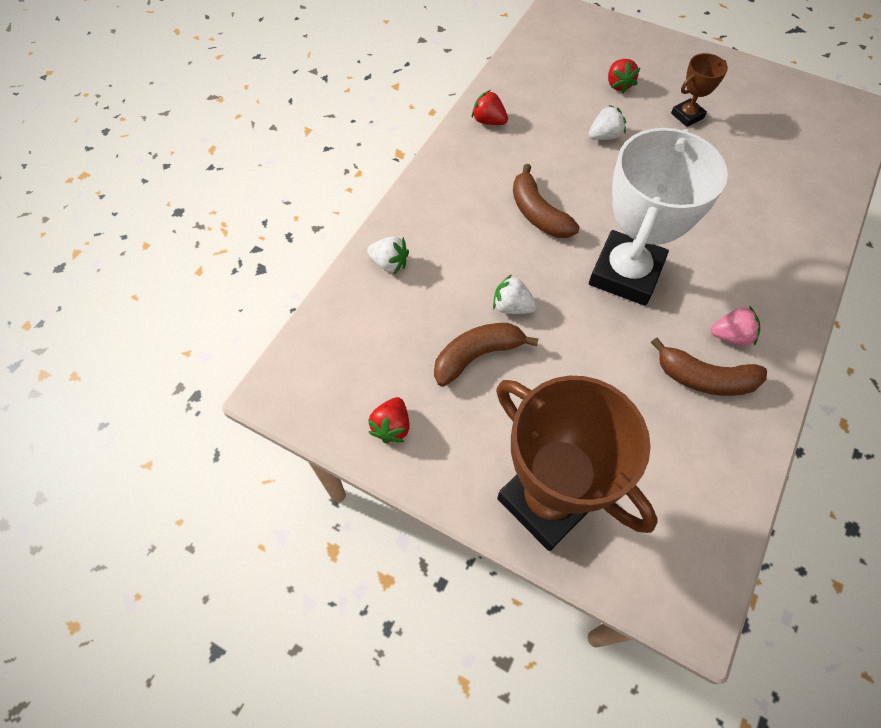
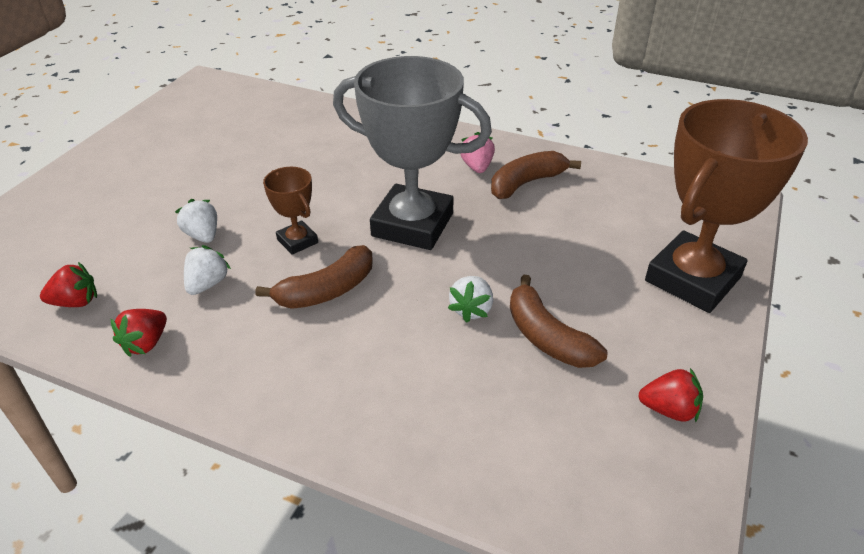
camera: 95 degrees left, 20 degrees down
(389, 263) = (419, 439): white strawberry -> white strawberry (207, 284)
(618, 85) = (113, 222): red strawberry -> red strawberry (76, 302)
(625, 273) = (412, 224): white trophy -> grey trophy
(687, 116) = (184, 175): brown trophy -> brown trophy (297, 241)
(704, 378) = (526, 183): brown banana -> brown banana turned 135 degrees counterclockwise

